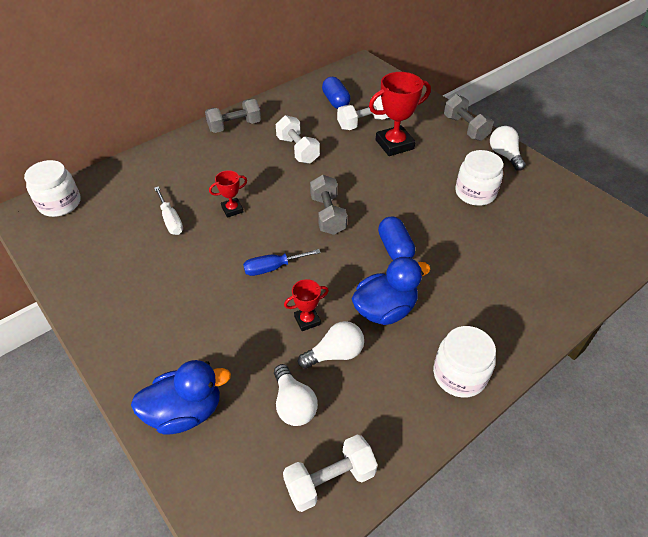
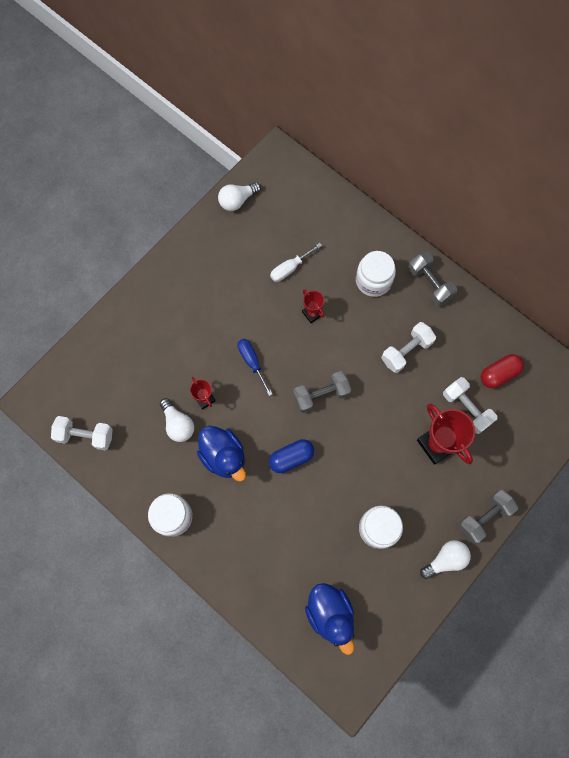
camera: 80 degrees right, 25 degrees up
(60, 204) = (292, 177): white jar -> white jar (373, 280)
(185, 411) = (120, 335): blue duck -> blue duck (330, 614)
(293, 404) = (134, 403): white light bulb -> white light bulb (237, 201)
(330, 480) = (85, 435): white dumbbell -> white dumbbell turned 45 degrees counterclockwise
(335, 101) = (499, 374): blue capsule -> red capsule

